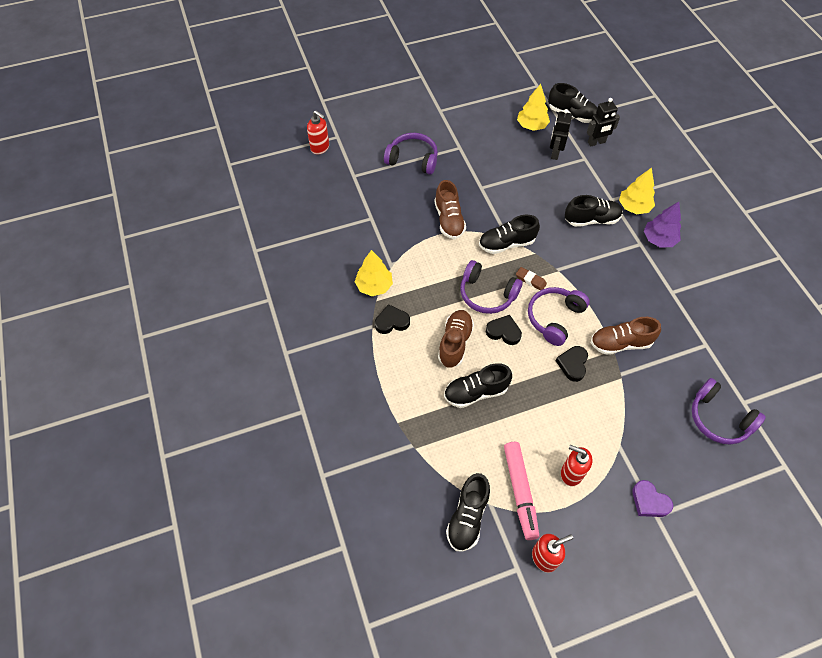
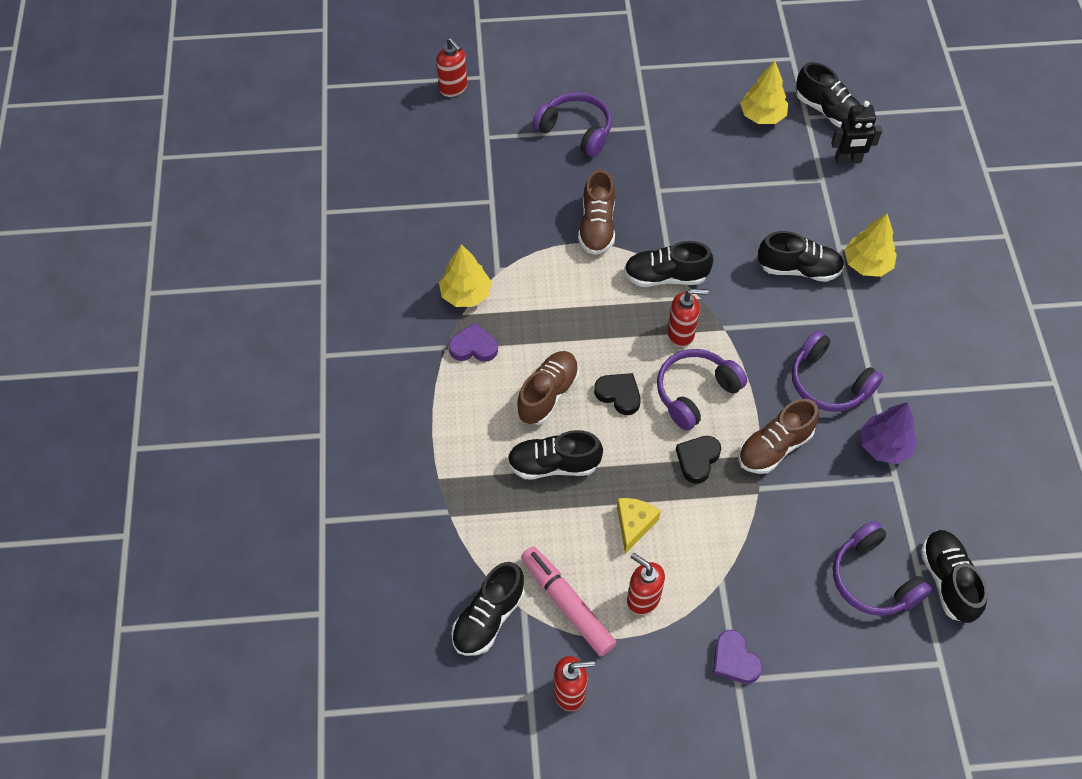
camera: 15 degrees right, 0 degrees up
(392, 322) = (473, 347): black heart -> purple heart
(487, 294) = (614, 339): purple headphones -> purple headphones (828, 383)
(520, 492) = (567, 604): pink marker -> pink marker turned 135 degrees clockwise
(530, 280) = (681, 334): brown eraser -> red soap dispenser
(546, 421) = (634, 525): none -> yellow cheese
(554, 153) = (781, 163): black robot -> none
(620, 343) = (774, 447): brown shoe -> brown shoe turned 45 degrees counterclockwise
(659, 239) = (885, 318): purple tree -> purple tree (884, 446)
(767, 407) = (947, 581): none -> black shoe

